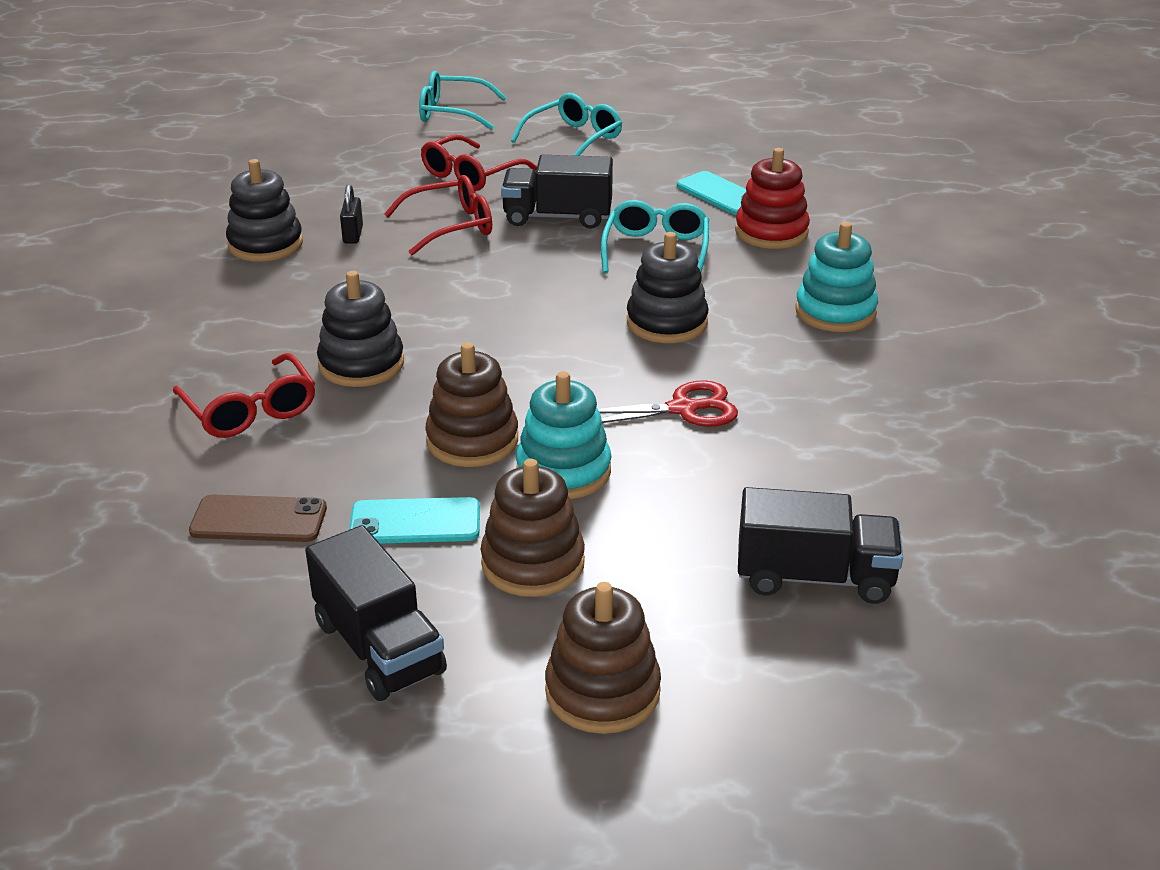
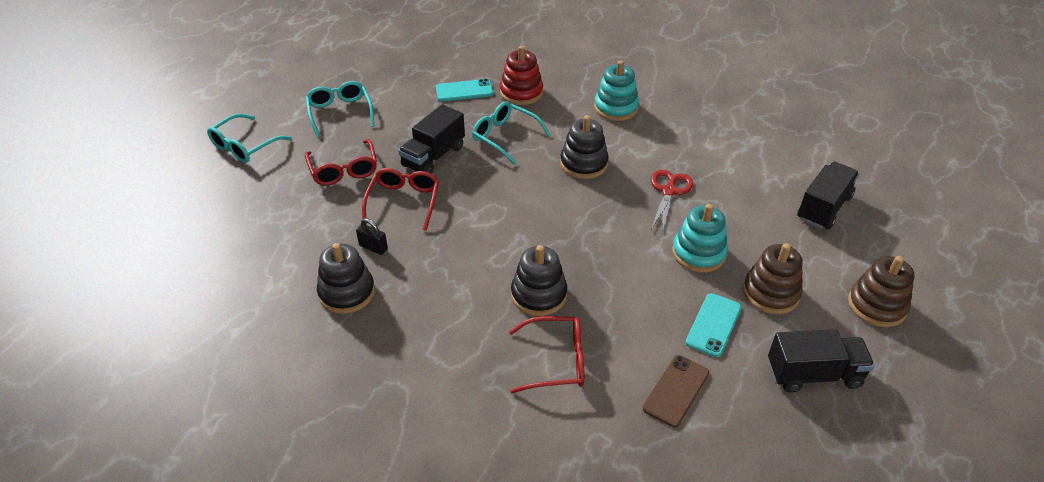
camera: 60 degrees left, 10 degrees up
(472, 440) = (649, 276): brown stacking toy -> none

